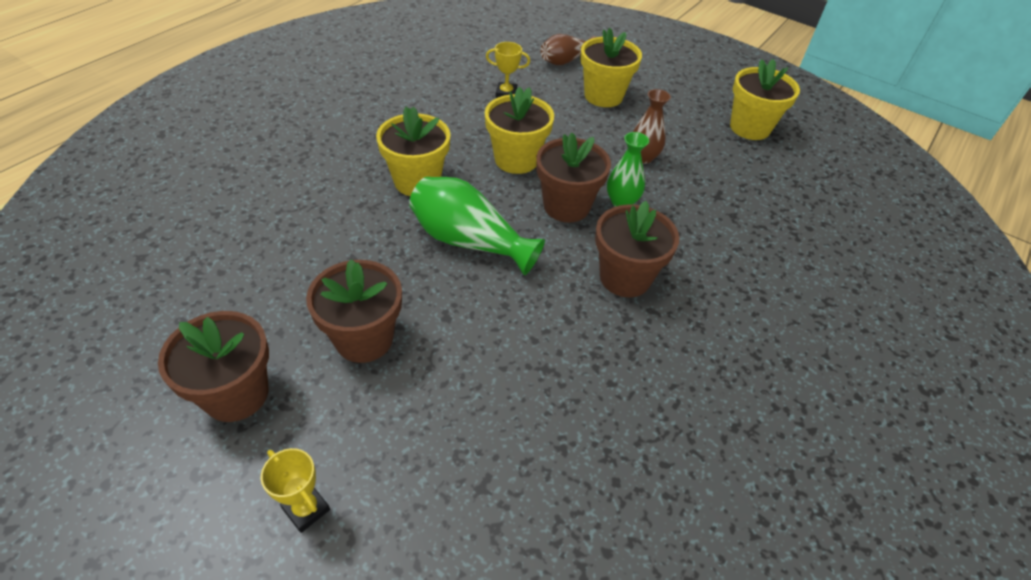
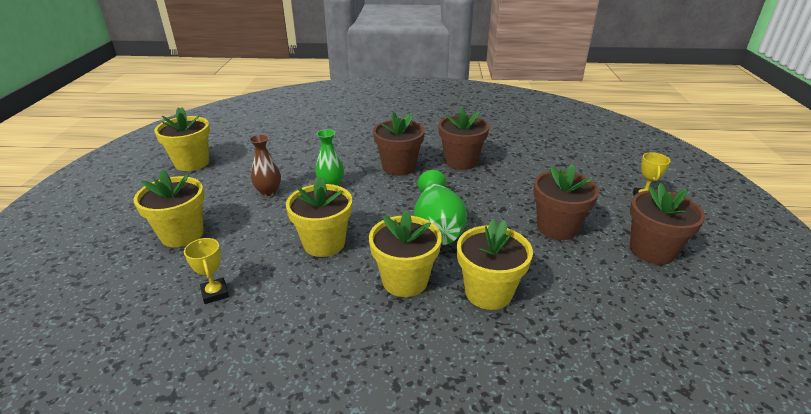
camera: 120 degrees left, 15 degrees down
(348, 219) = (488, 292): none -> yellow flower pot
(565, 61) = (113, 281): brown vase -> none
(566, 206) = (357, 203): brown flower pot -> brown flower pot (461, 161)

